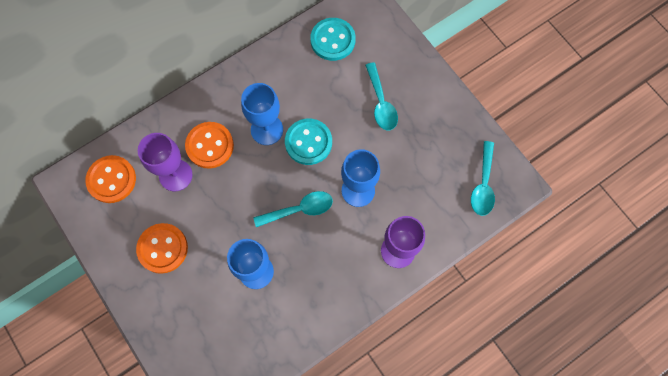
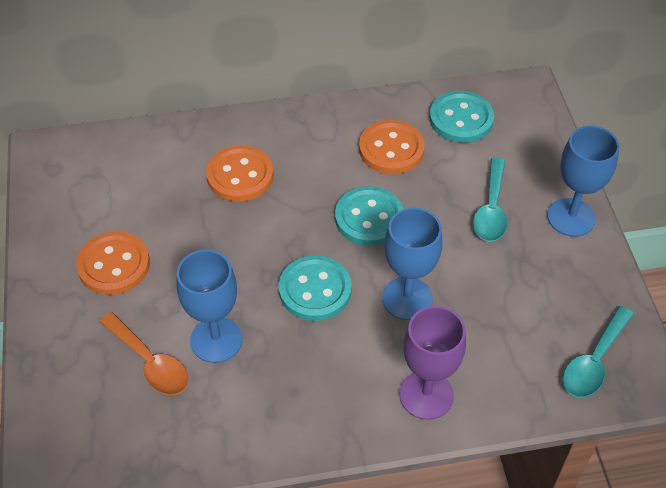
camera: 25 degrees right, 20 degrees down
(111, 180) = (100, 167): orange button -> orange button (391, 149)
(175, 175) = (179, 191): purple goblet -> none
(223, 305) = (150, 362): none -> orange spoon
(267, 130) = (322, 184): blue goblet -> blue goblet (571, 217)
(299, 209) = (315, 290): turquoise spoon -> turquoise button

